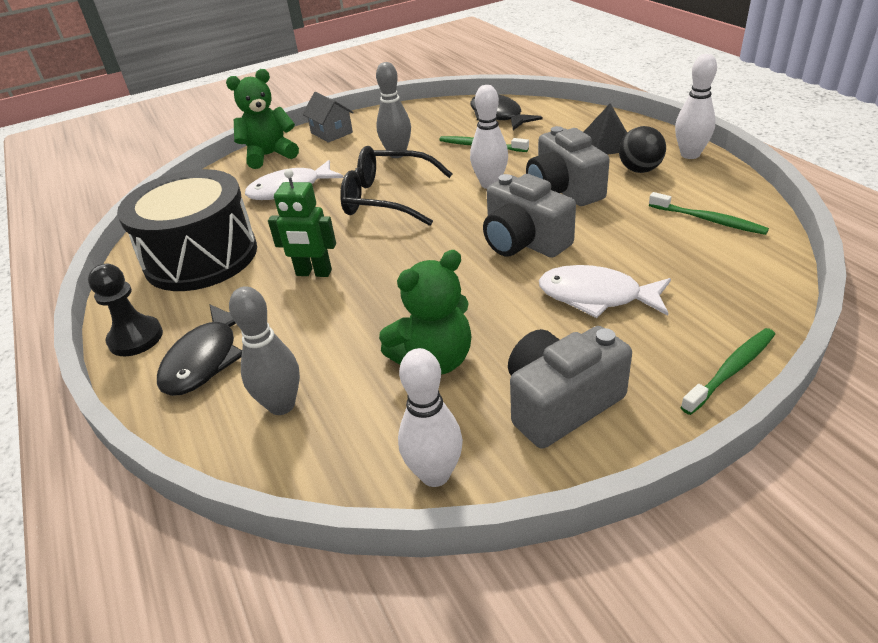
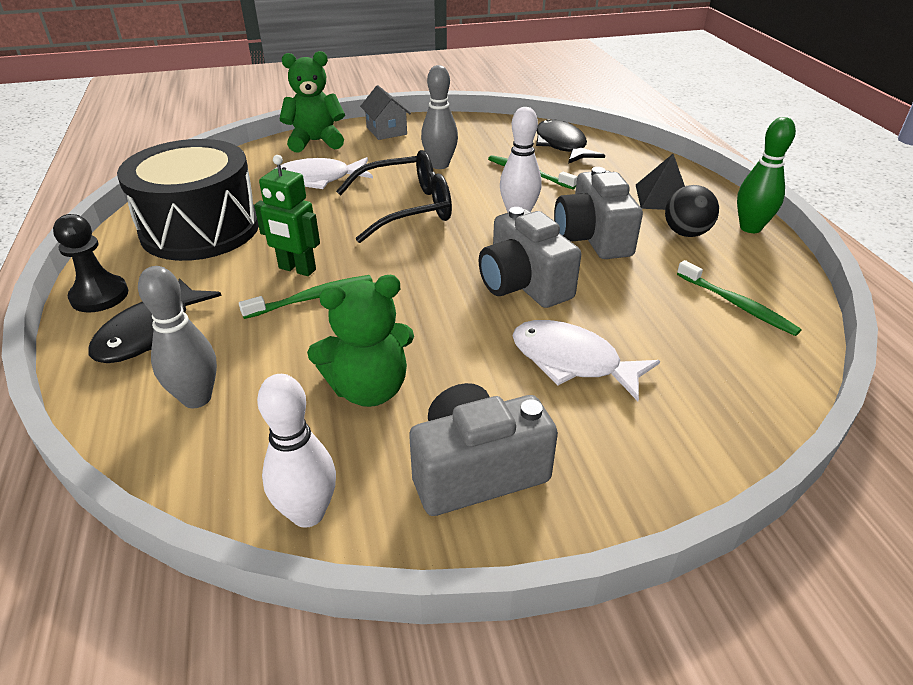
camera: 10 degrees right, 0 degrees up
(387, 198) = (407, 208): black glasses -> black glasses turned 135 degrees clockwise
(690, 154) = (750, 228): white bowling pin -> green bowling pin
(731, 370) = (683, 482): green toothbrush -> green toothbrush (312, 298)

